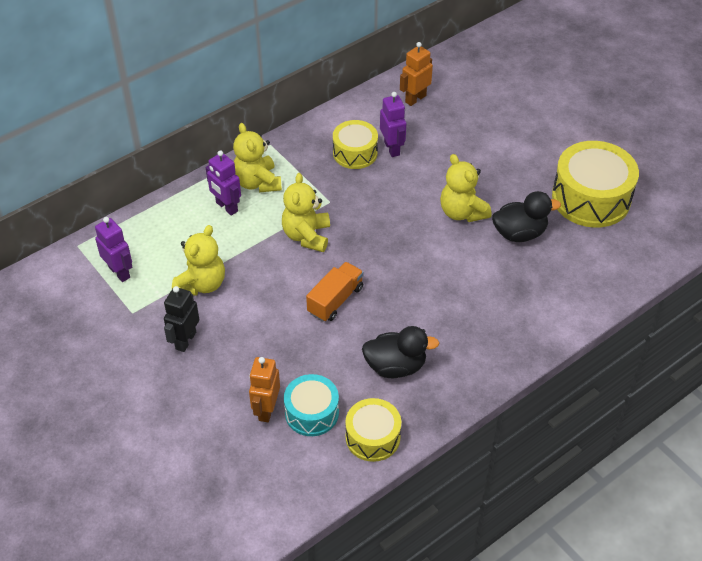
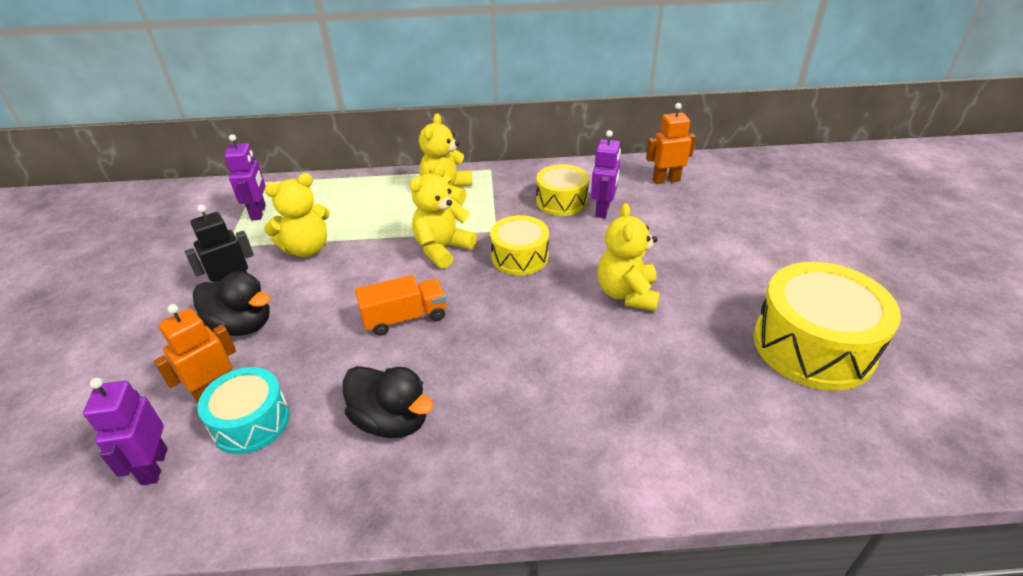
camera: 35 degrees right, 10 degrees down
(226, 207) = (400, 200): purple robot -> purple robot (154, 466)
(373, 437) = (276, 493): yellow drum -> yellow drum (520, 257)
(519, 233) = (681, 344): black duck -> black duck (242, 325)

